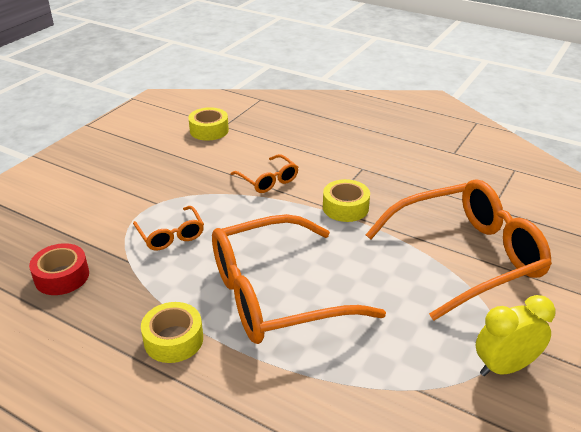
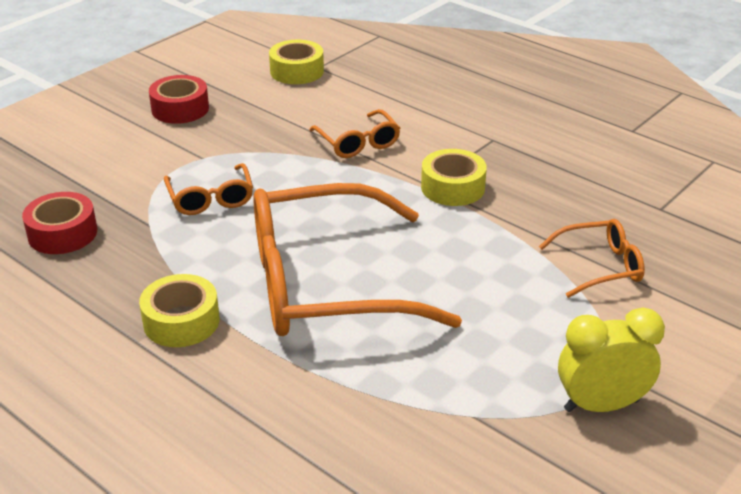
camera: 10 degrees right, 0 degrees up
(130, 166) = (180, 109): none -> red tape
(467, 256) = (600, 266): orange glasses -> orange glasses, size x0.45

